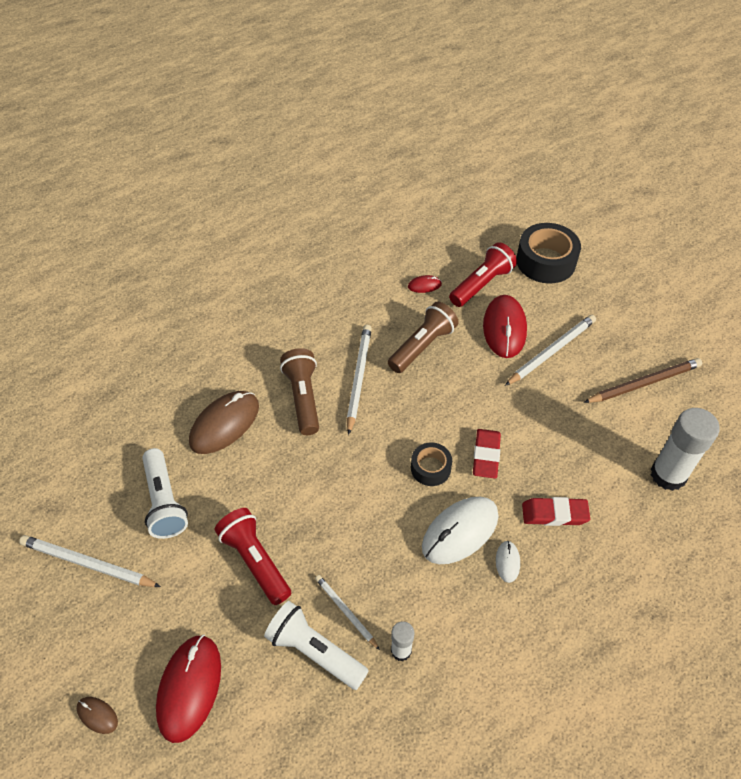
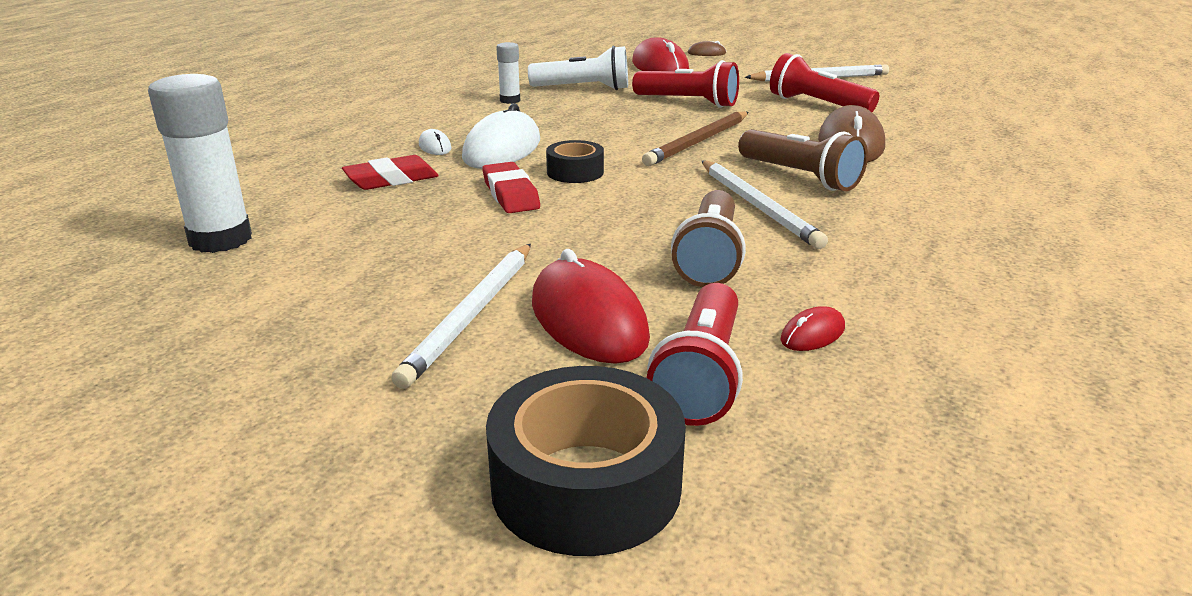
camera: 150 degrees right, 25 degrees down
(164, 502) = (817, 104): white flashlight -> red flashlight
(345, 611) = (577, 102): white pencil -> none
(644, 383) = (261, 324): brown pencil -> brown pencil (698, 142)

